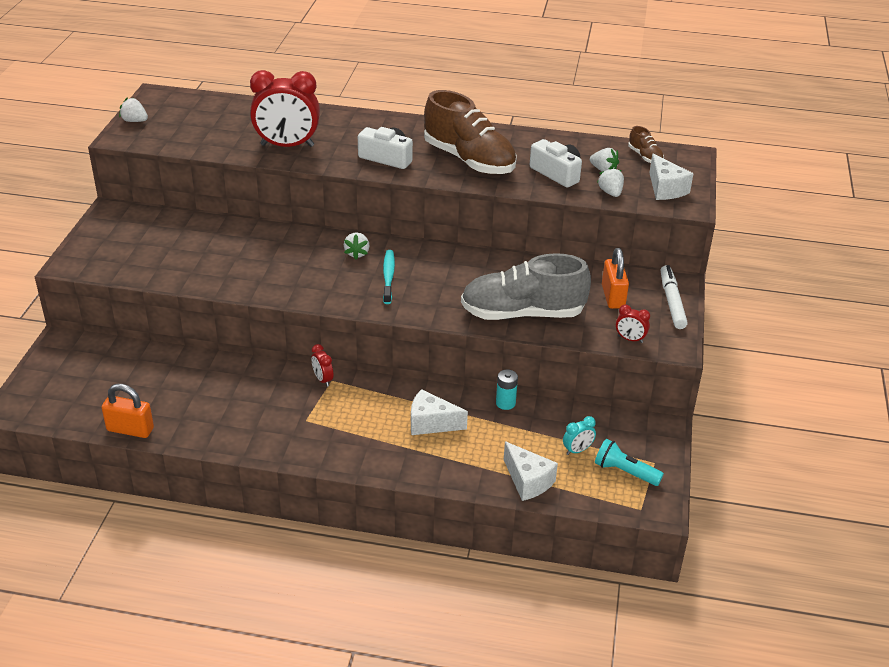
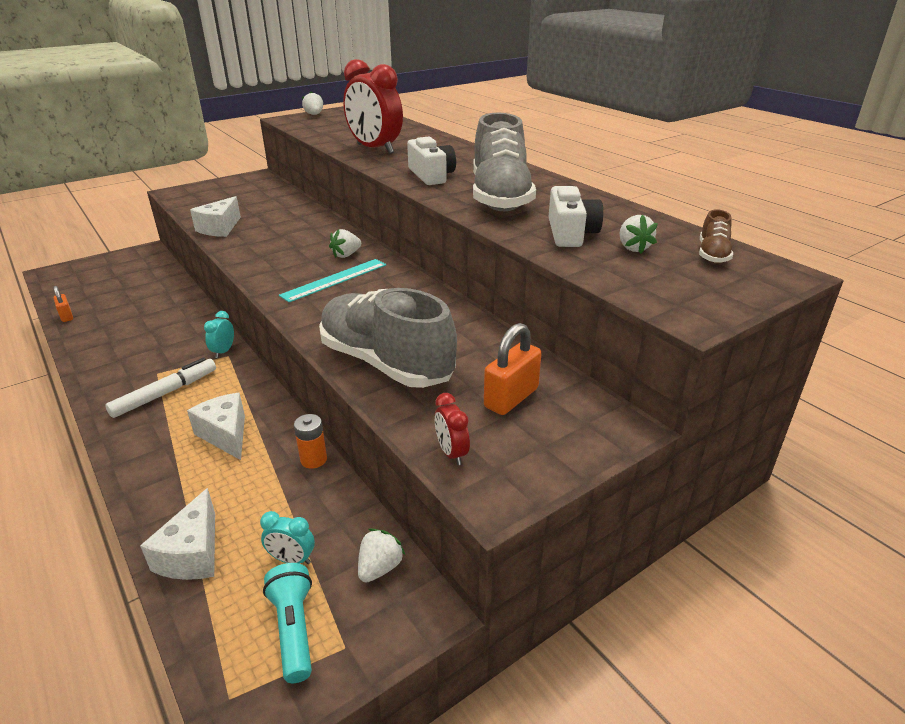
camera: 45 degrees right, 5 degrees down
(130, 429) = (66, 316): orange padlock -> orange padlock, size x0.60
(323, 380) = (223, 351): red clock -> turquoise clock
(388, 277) = (334, 280): turquoise toothbrush -> turquoise ruler
(469, 160) = (500, 197): brown shoe -> grey shoe
(505, 403) = (313, 459): turquoise battery -> orange battery
(610, 193) = (602, 268): white strawberry -> white strawberry (380, 568)
(665, 189) = (686, 290): white cheese -> white cheese (220, 228)
(671, 302) = (577, 442): white marker -> white marker (165, 393)

